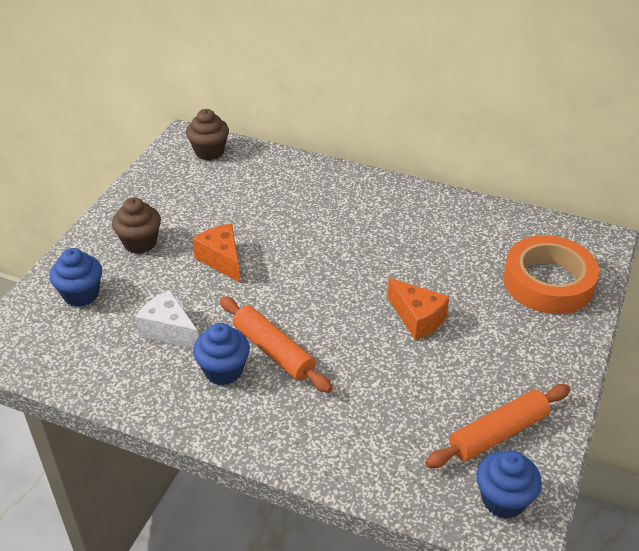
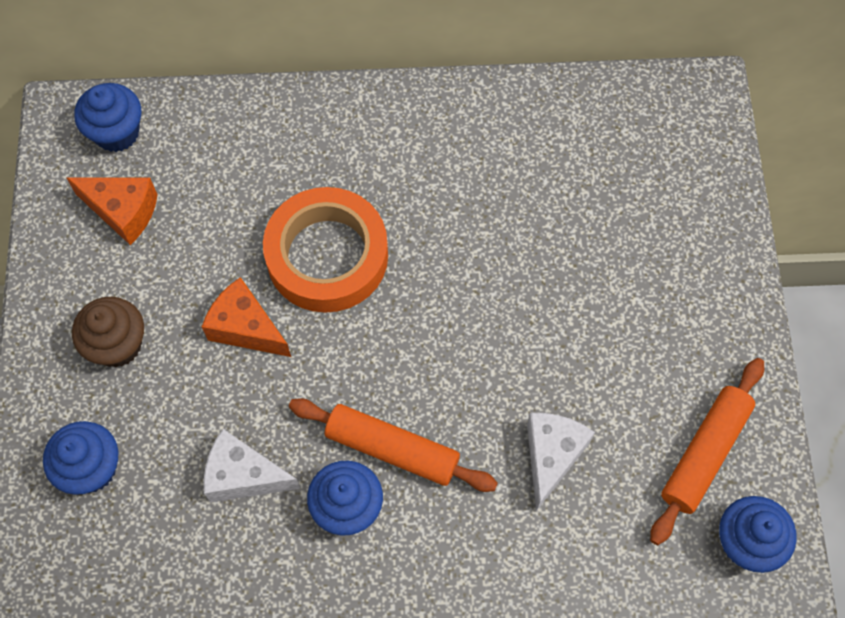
camera: 25 degrees left, 25 degrees up
(209, 152) = (117, 132): brown cupcake -> blue cupcake
(381, 394) = (551, 456): none -> white cheese
(417, 318) = (540, 320): orange cheese -> orange cheese (123, 212)
(548, 282) = (669, 192): orange tape -> orange tape (327, 256)

